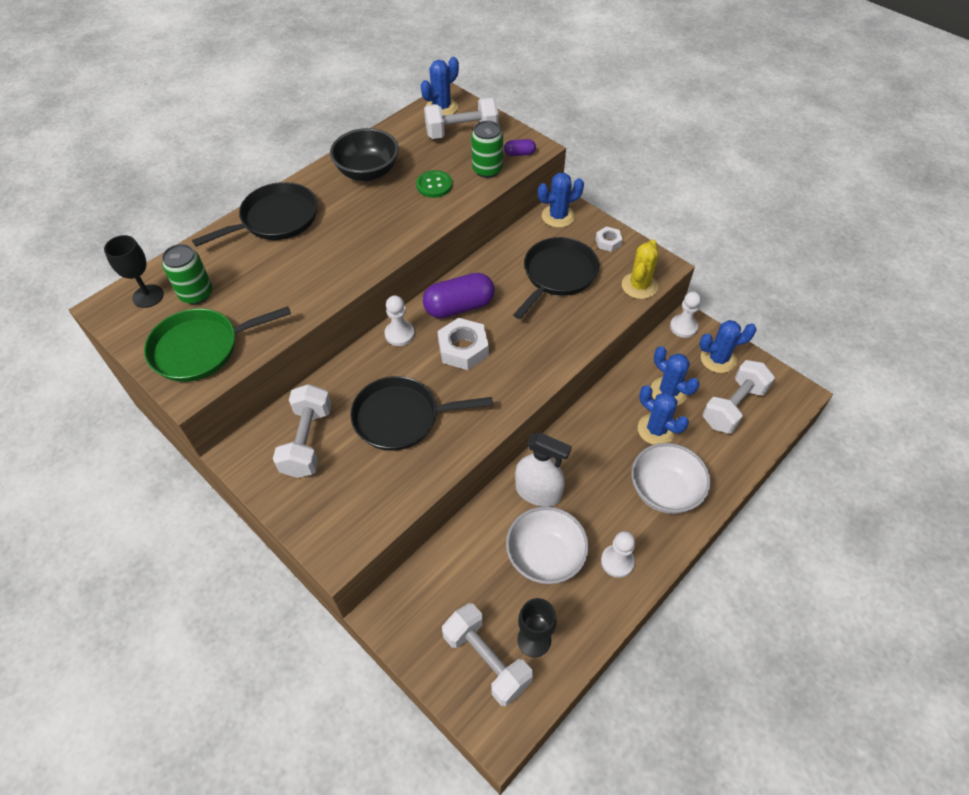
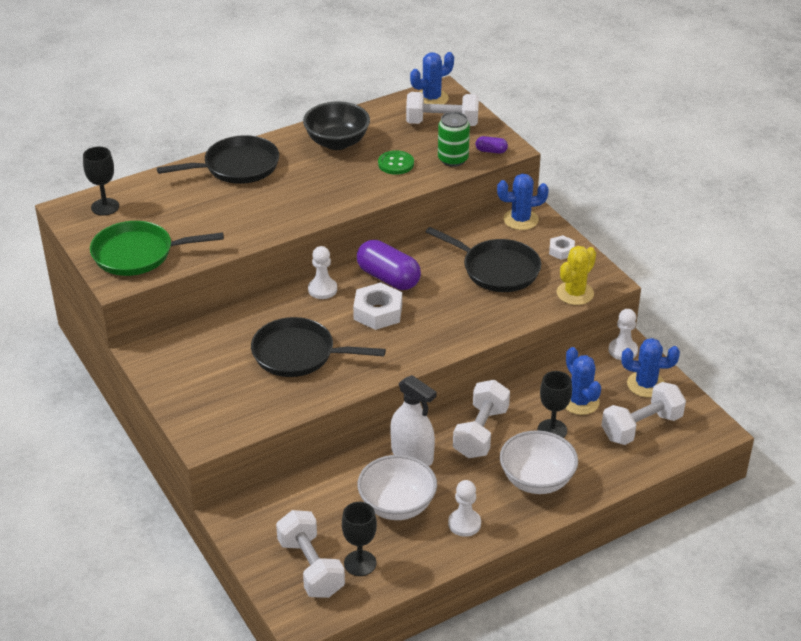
camera: 15 degrees right, 15 degrees down
(196, 294) = (147, 212): green can -> none
(307, 441) = (207, 355): white dumbbell -> white dumbbell (480, 432)
(459, 307) = (388, 278): purple capsule -> purple capsule turned 45 degrees clockwise
(557, 275) = (497, 269): black pan -> black pan turned 75 degrees clockwise
(656, 429) = (552, 430): blue cactus -> black goblet

